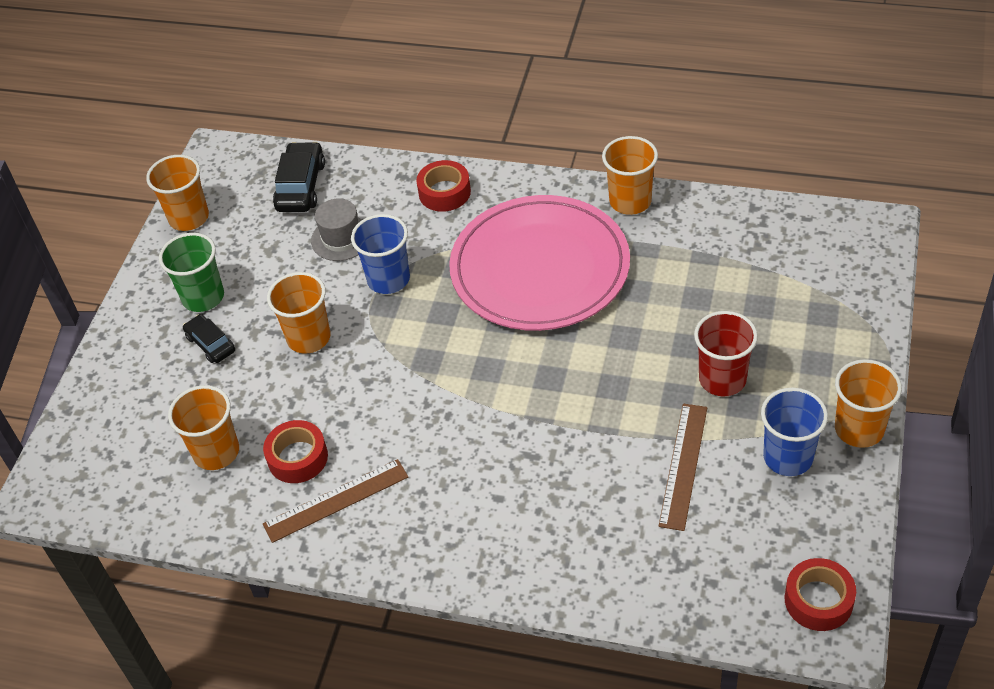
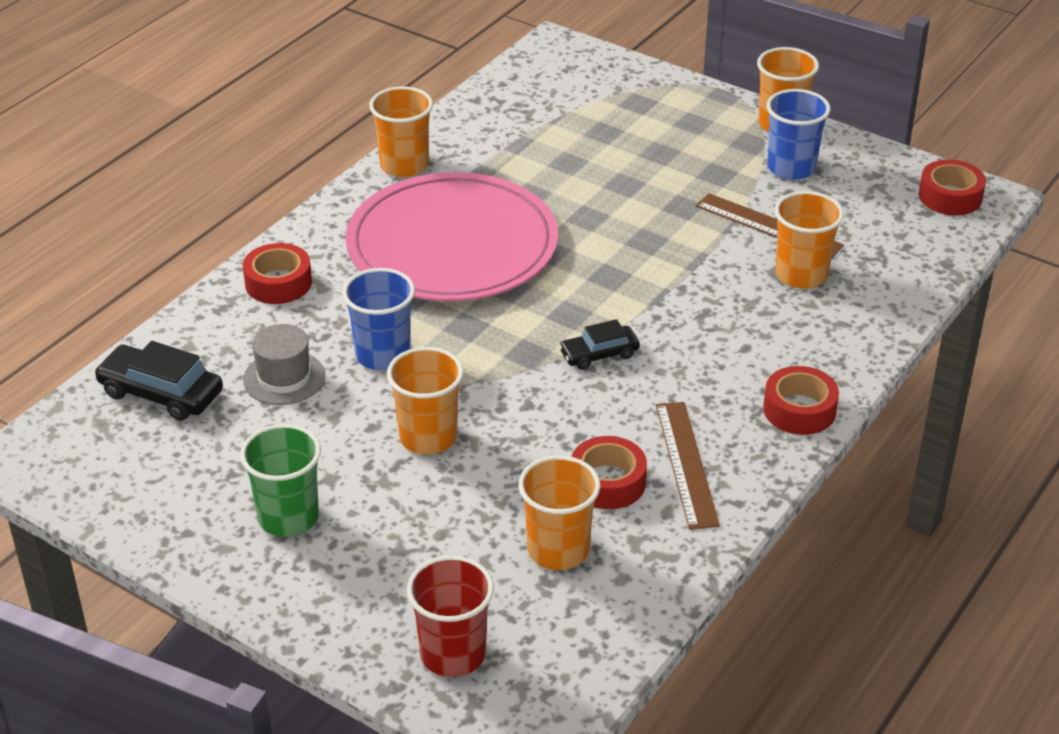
camera: 75 degrees left, 10 degrees down
(189, 218) = (127, 506): orange cup -> orange cup (801, 275)
(211, 344) = (376, 524): black car -> black car (599, 354)
(432, 558) = (799, 410): none -> red tape
(722, 379) = (679, 176): red cup -> red cup (453, 654)

